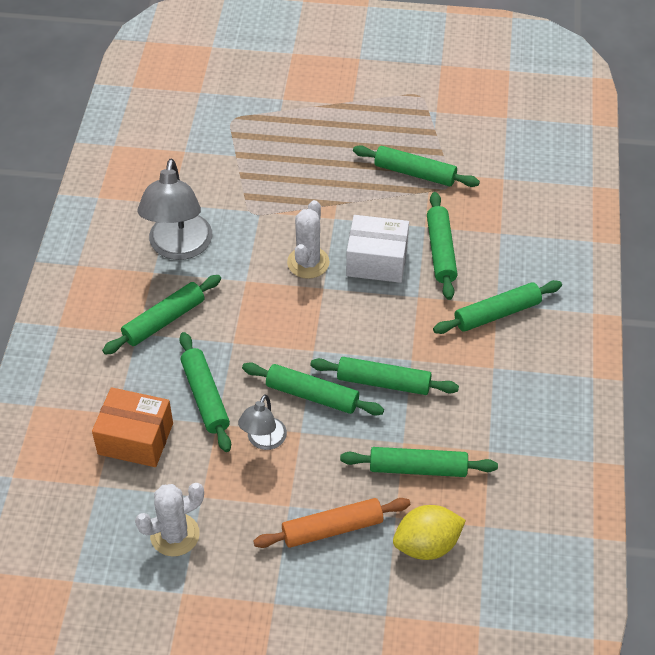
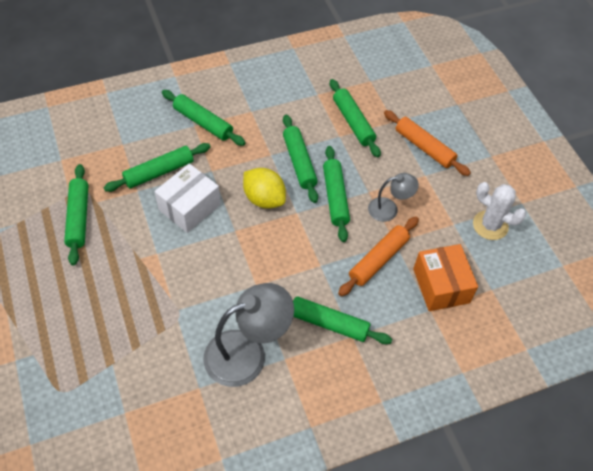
camera: 120 degrees left, 5 degrees up
(205, 397) = (378, 259): green rolling pin -> orange rolling pin
(308, 263) = (214, 251): white cactus -> none
(377, 261) = (189, 207): white box -> white box turned 60 degrees clockwise
(427, 545) = (401, 101): yellow lemon -> yellow lemon (264, 199)

